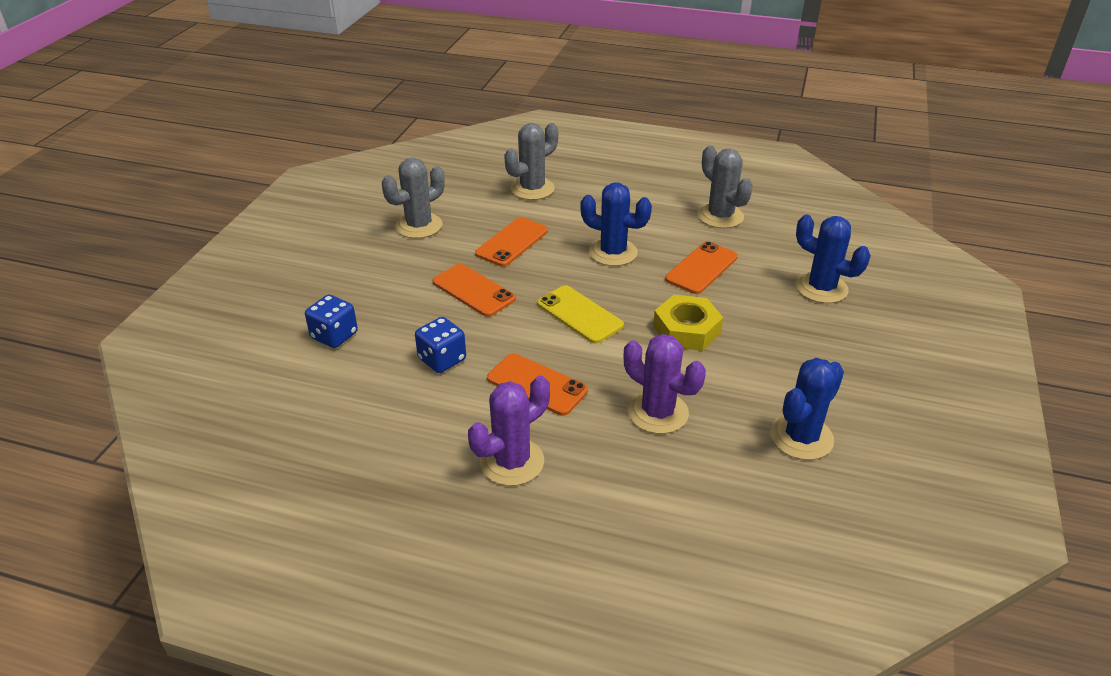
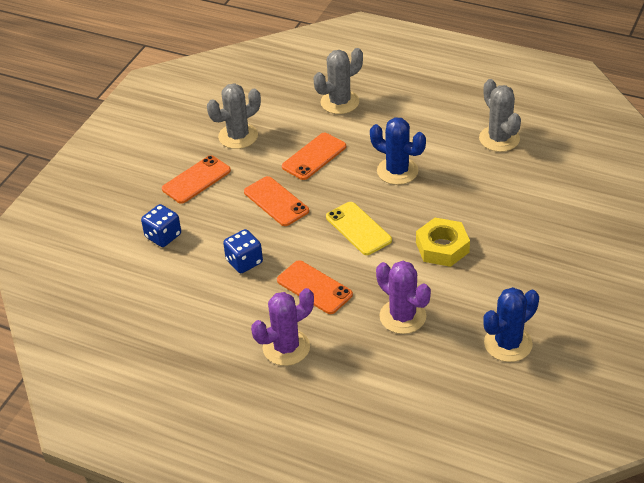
camera: 10 degrees right, 5 degrees up
(701, 268) = (469, 190): orange phone -> orange phone (196, 180)
(821, 288) = (566, 215): blue cactus -> none

